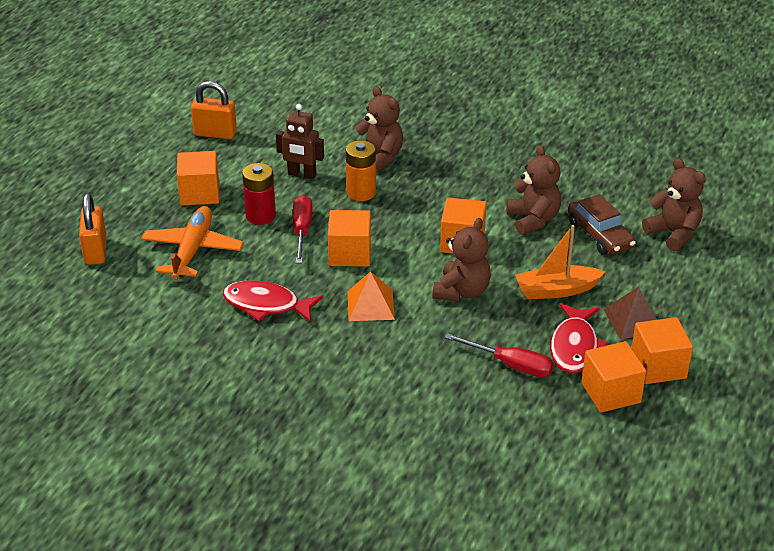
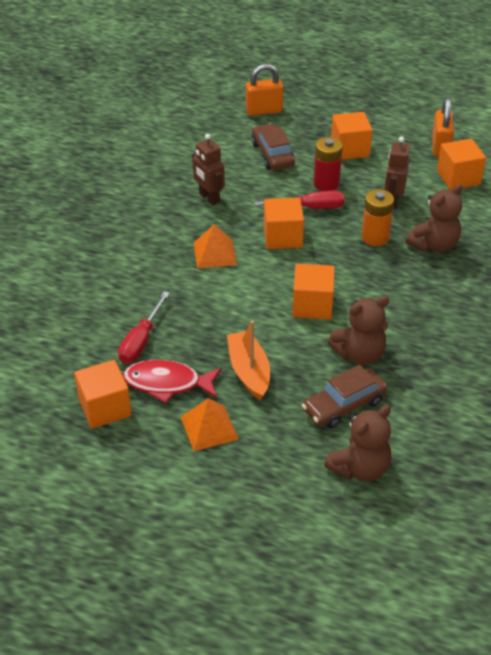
camera: 85 degrees right, 5 degrees up
(192, 250) = (272, 154): orange plane -> brown car
(266, 305) = (209, 198): red fish -> brown robot
(462, 291) = (239, 307): brown teddy bear -> none
(633, 320) = (209, 427): brown pyramid -> orange pyramid
(658, 366) = (141, 444): orange cube -> orange cube (458, 178)

